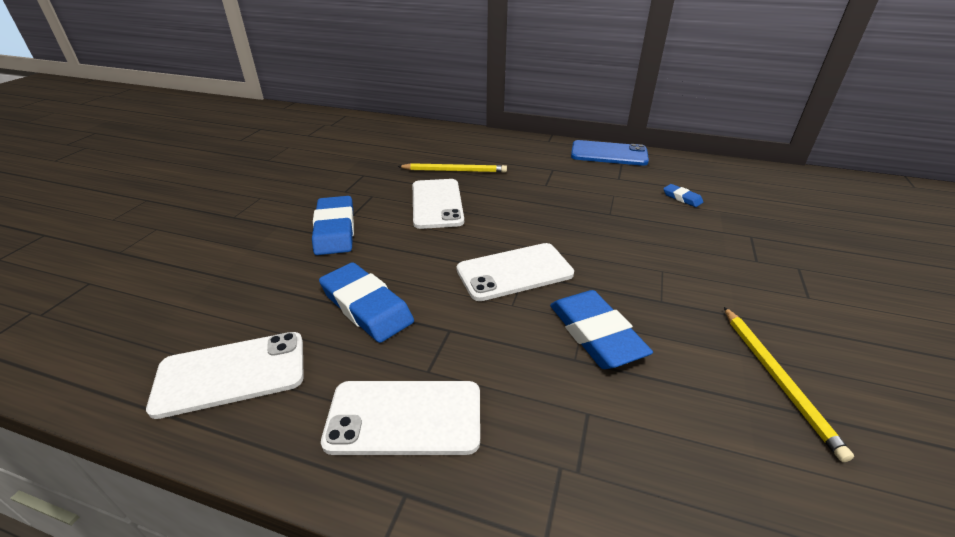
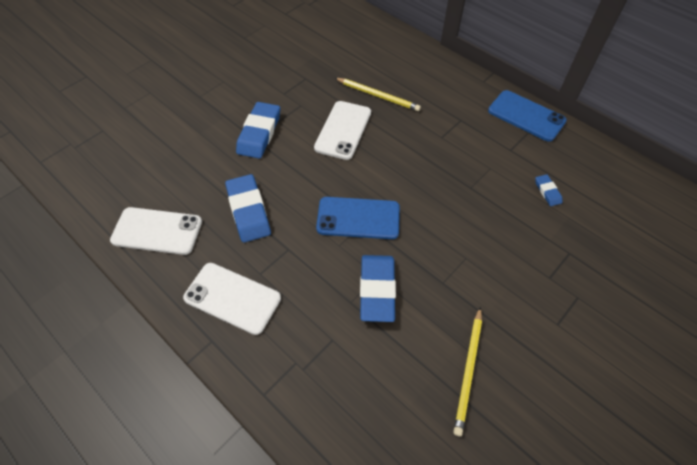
camera: 25 degrees right, 20 degrees up
(514, 272) = (358, 218): white phone -> blue phone

